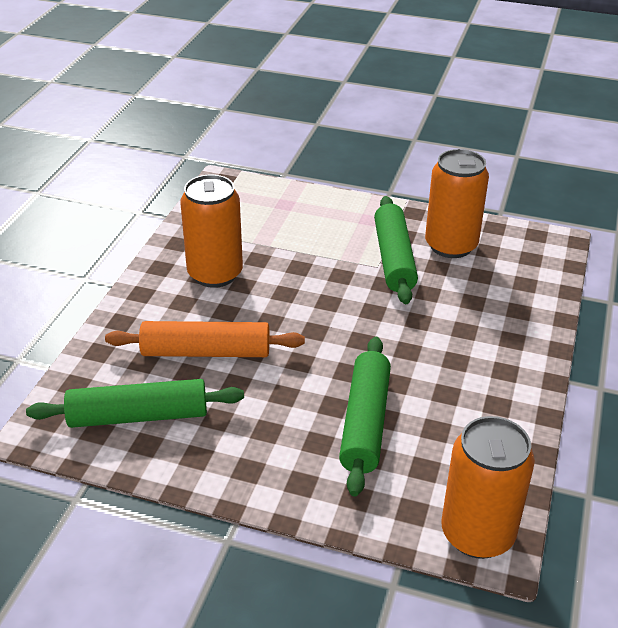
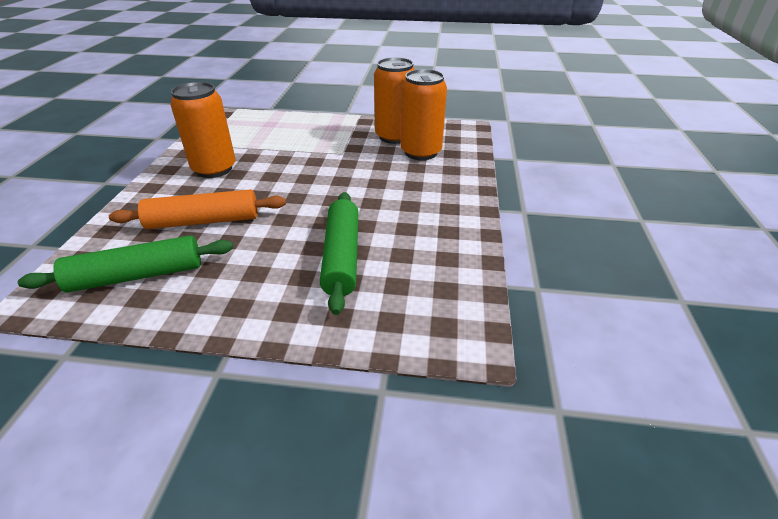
camera: 10 degrees left, 0 degrees up
(394, 259) = (354, 147): green rolling pin -> none
(477, 534) = (452, 332): orange can -> orange can (421, 152)

